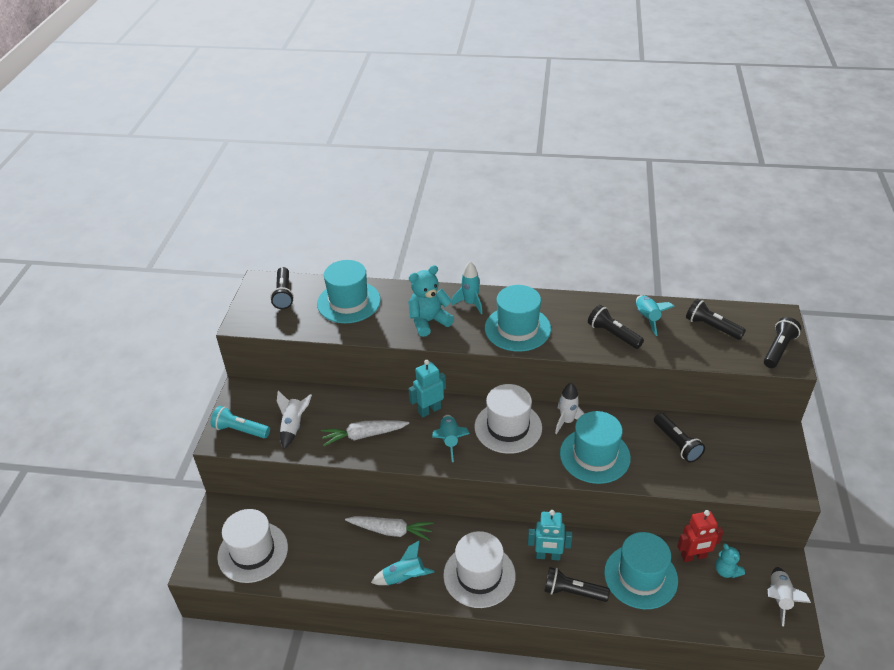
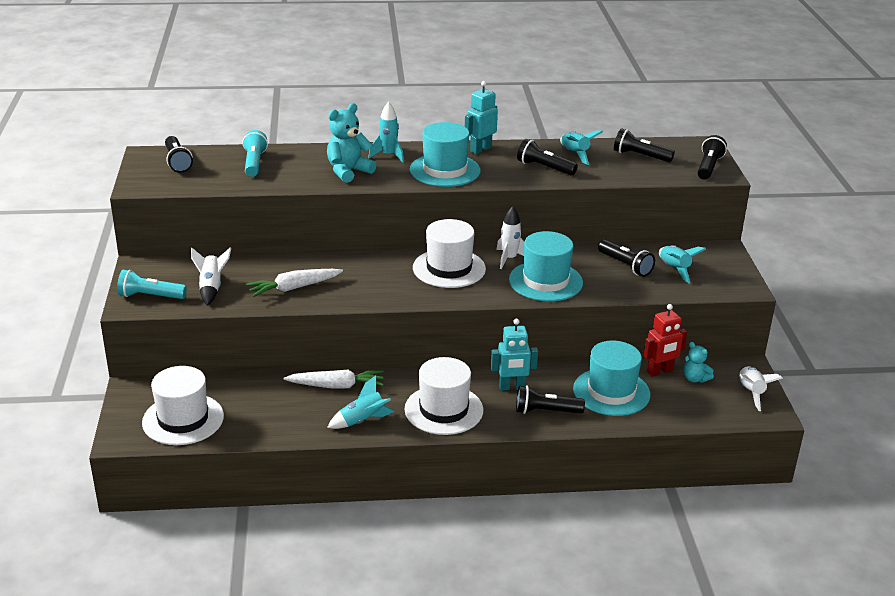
camera: 15 degrees left, 10 degrees down
(349, 302) = (254, 163): turquoise hat -> turquoise flashlight
(429, 410) = (360, 263): turquoise robot -> turquoise robot (480, 149)
(450, 440) = (390, 284): turquoise rocket -> turquoise rocket (674, 269)

